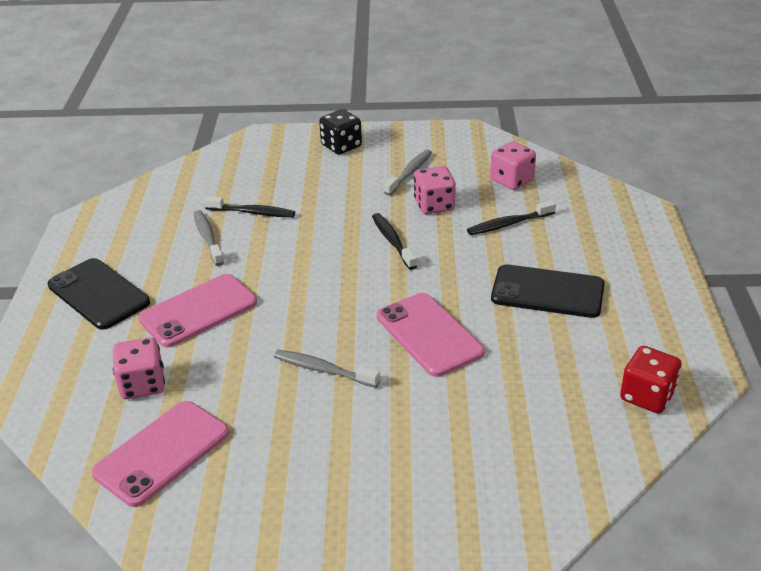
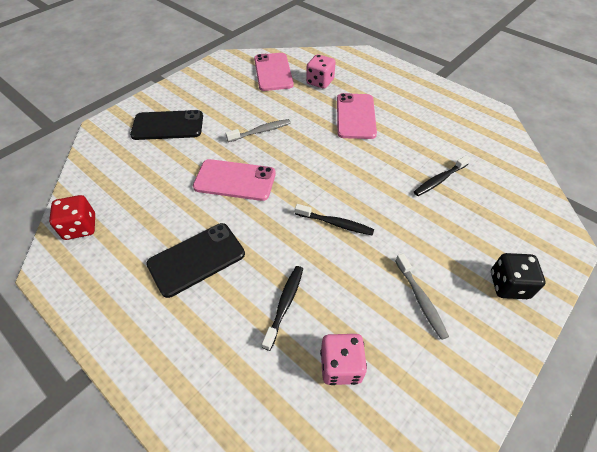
camera: 130 degrees right, 15 degrees up
(99, 294) = (407, 94): black phone -> black phone (168, 126)
(208, 238) = (426, 148): grey toothbrush -> none
(434, 205) = (356, 278): pink dice -> none

